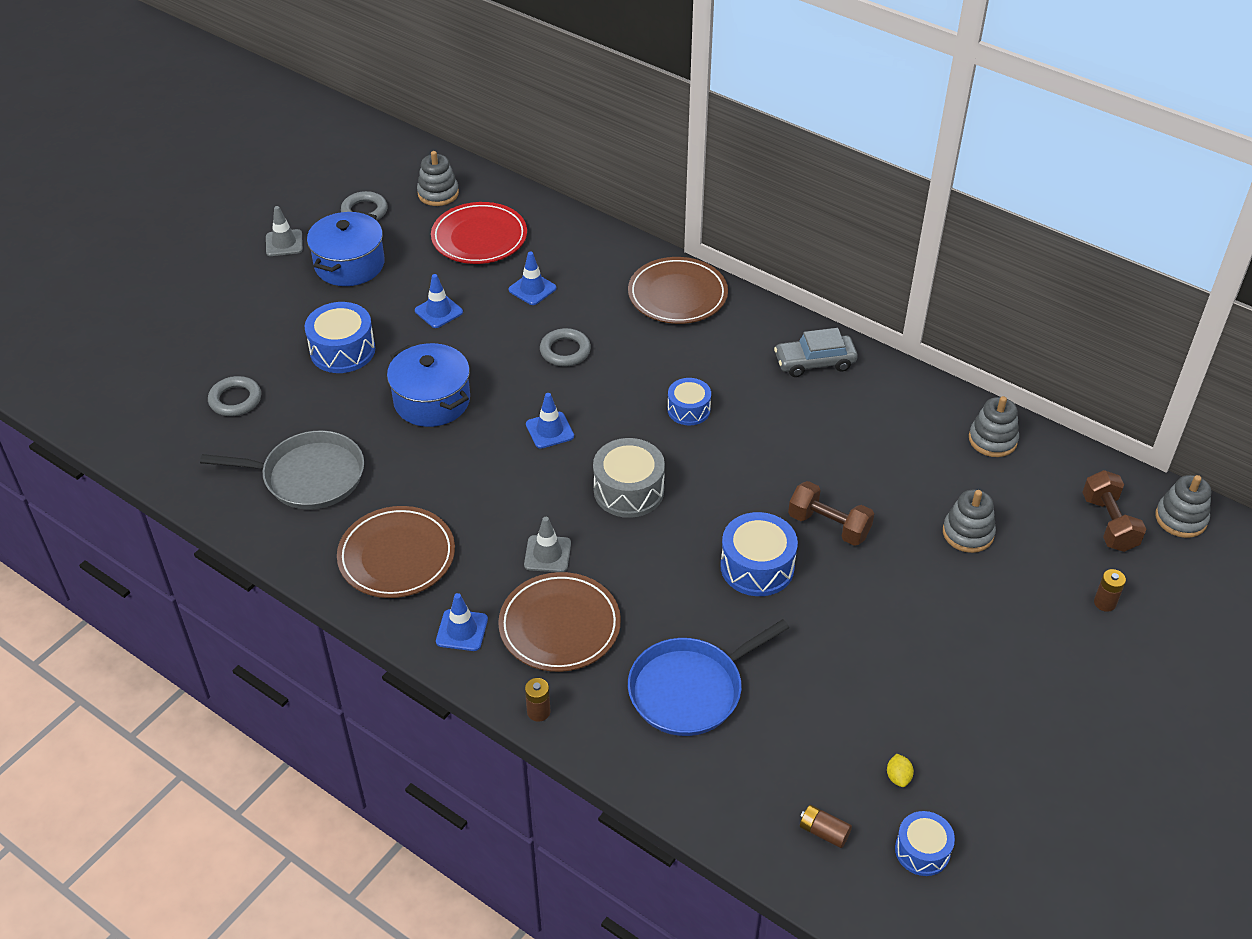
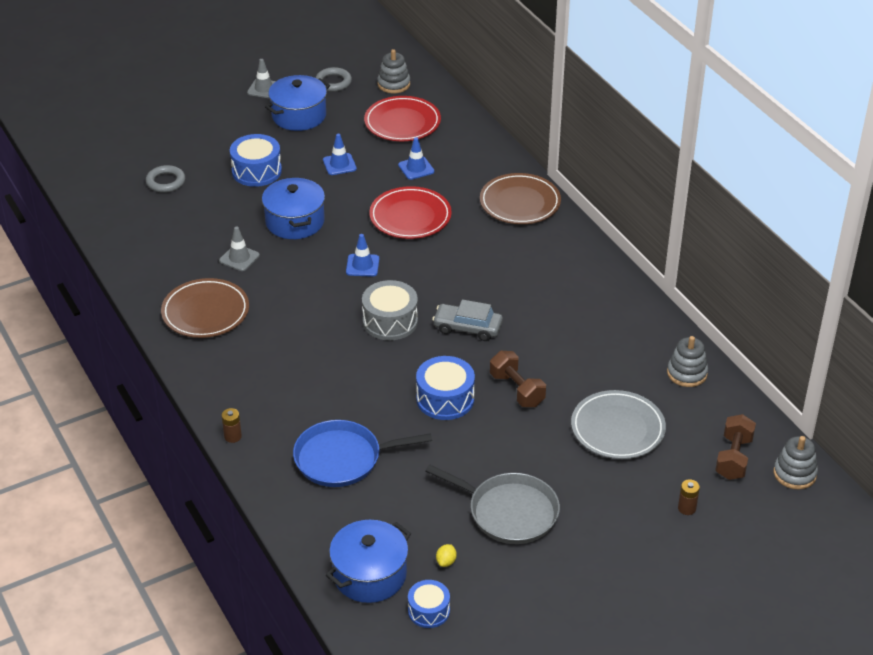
camera: 25 degrees right, 5 degrees down
(308, 476) = (181, 244): grey pan -> grey pan (509, 512)
(462, 630) = (217, 371): blue traffic cone -> none
(547, 554) = (305, 343): grey traffic cone -> grey traffic cone (239, 258)
(560, 626) = (283, 390): brown plate -> none
(565, 351) = (410, 217): grey ring -> red plate
(688, 410) = (471, 282): blue drum -> none
(814, 362) = (589, 279): grey car -> grey car (467, 328)
(823, 832) = (369, 575): brown battery -> blue pot
(968, 533) = (617, 428): grey stacking toy -> grey plate

